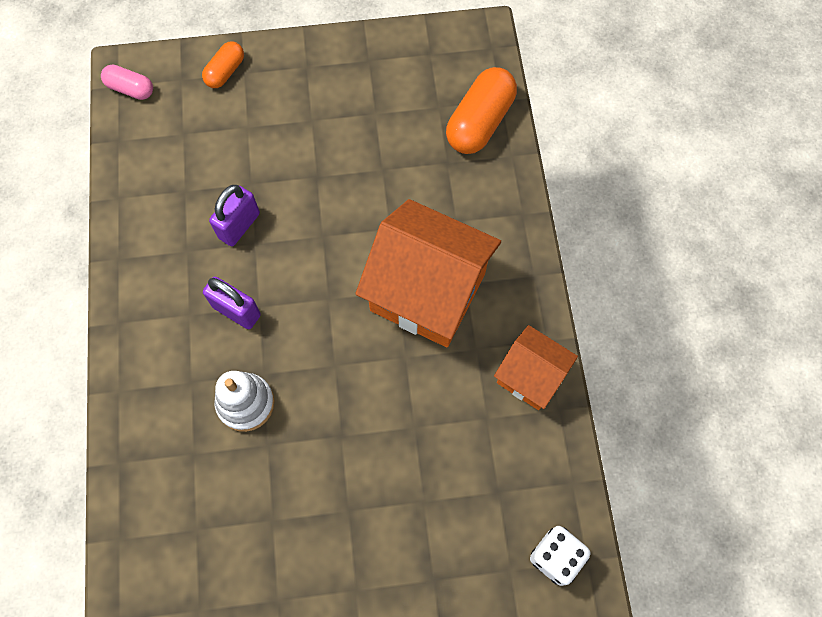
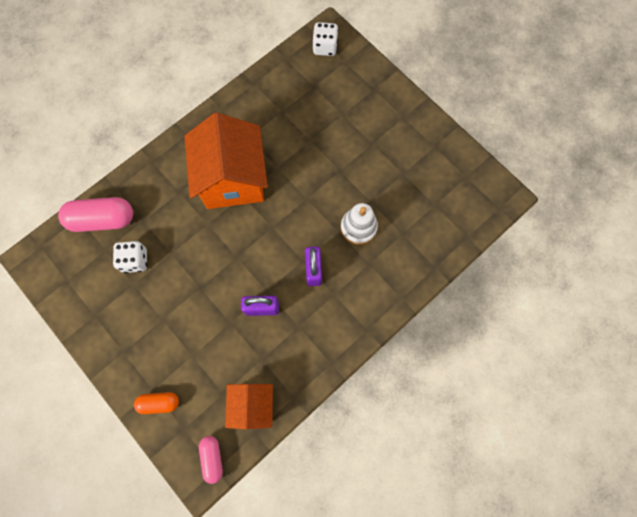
camera: 125 degrees left, 5 degrees up
(402, 129) = (135, 260): none -> white dice
(480, 122) = (102, 219): orange capsule -> pink capsule
(530, 376) = (245, 104): orange house -> orange house (252, 405)

